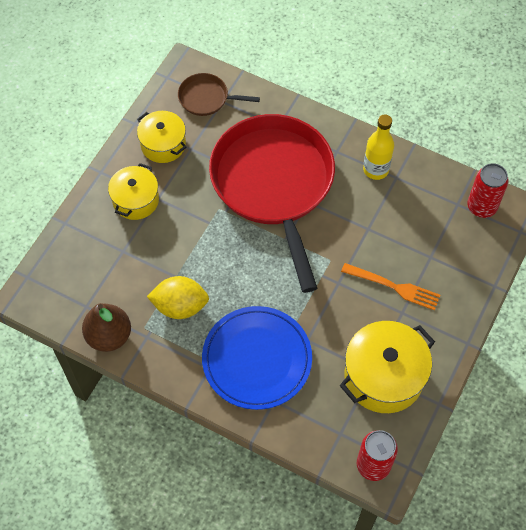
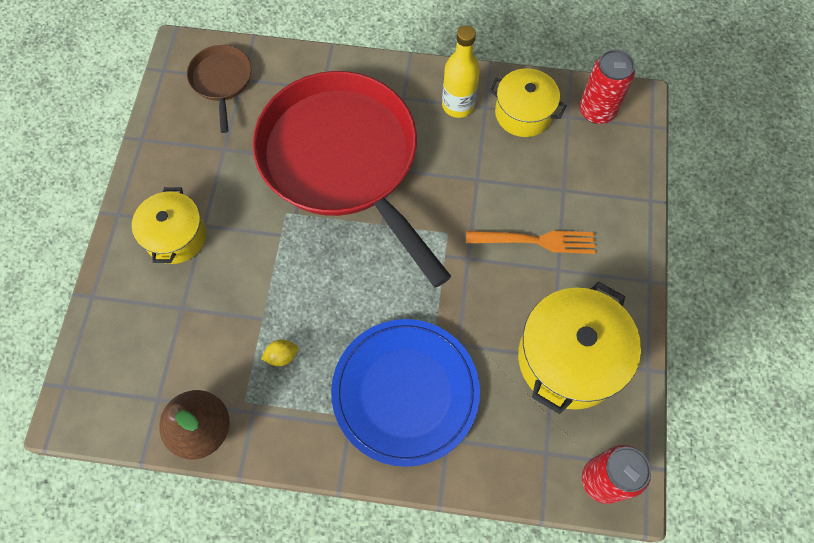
camera: 20 degrees left, 5 degrees up
(163, 144) = (187, 154): yellow pot -> yellow pot (523, 113)
(180, 306) = (282, 356): yellow lemon -> yellow lemon, size x0.46
(206, 98) = (221, 81): brown pan -> brown pan turned 90 degrees clockwise

